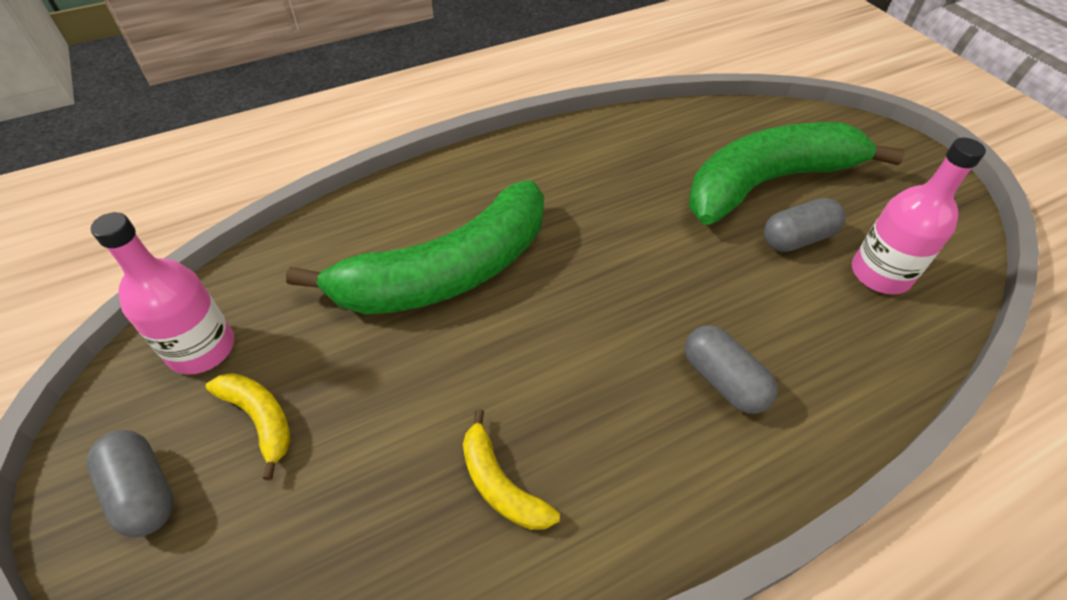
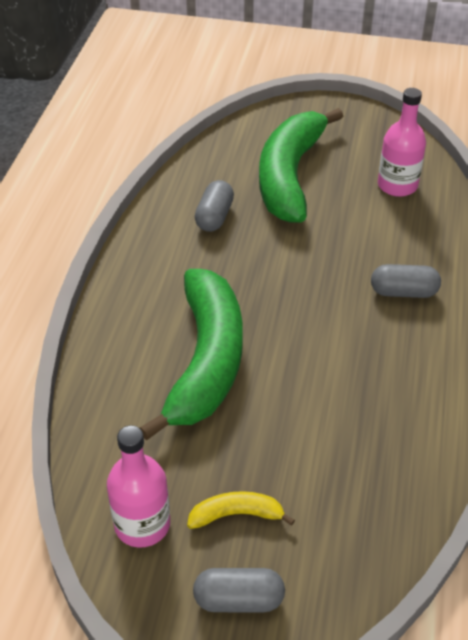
camera: 50 degrees left, 5 degrees down
(500, 484) = (384, 421): yellow banana -> none
(797, 238) = (342, 196): grey capsule -> grey capsule (214, 217)

